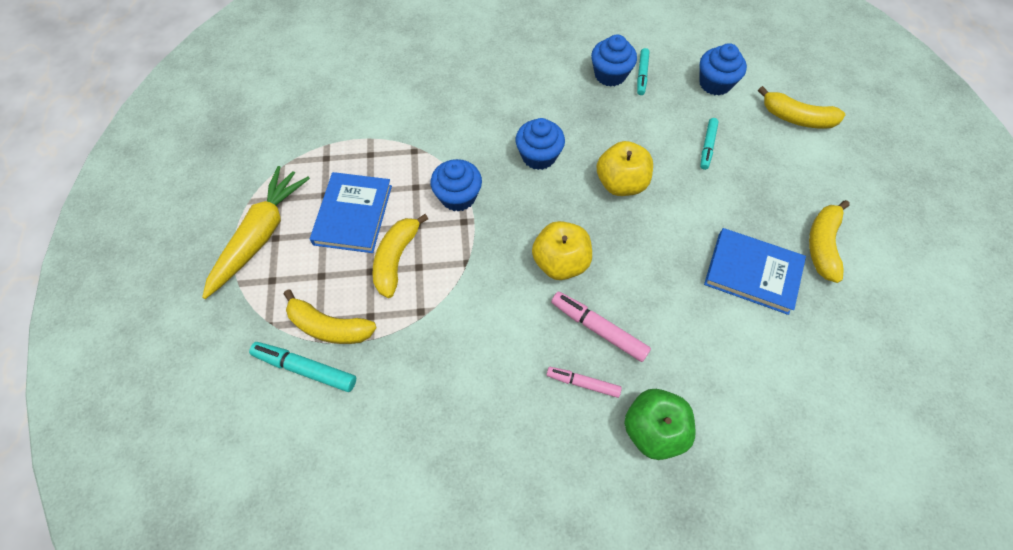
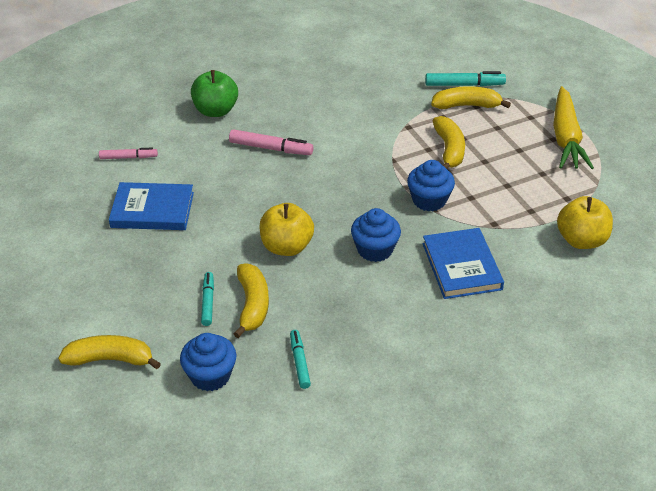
camera: 160 degrees right, 20 degrees down
(353, 215) = (506, 167): blue book -> blue book (461, 266)
(560, 262) = (317, 178): yellow apple -> yellow apple (581, 240)
(583, 383) = (271, 120): pink marker -> pink marker (128, 157)
(610, 75) = (336, 352): blue cupcake -> none
(822, 245) = (89, 245): yellow banana -> yellow banana (252, 305)

